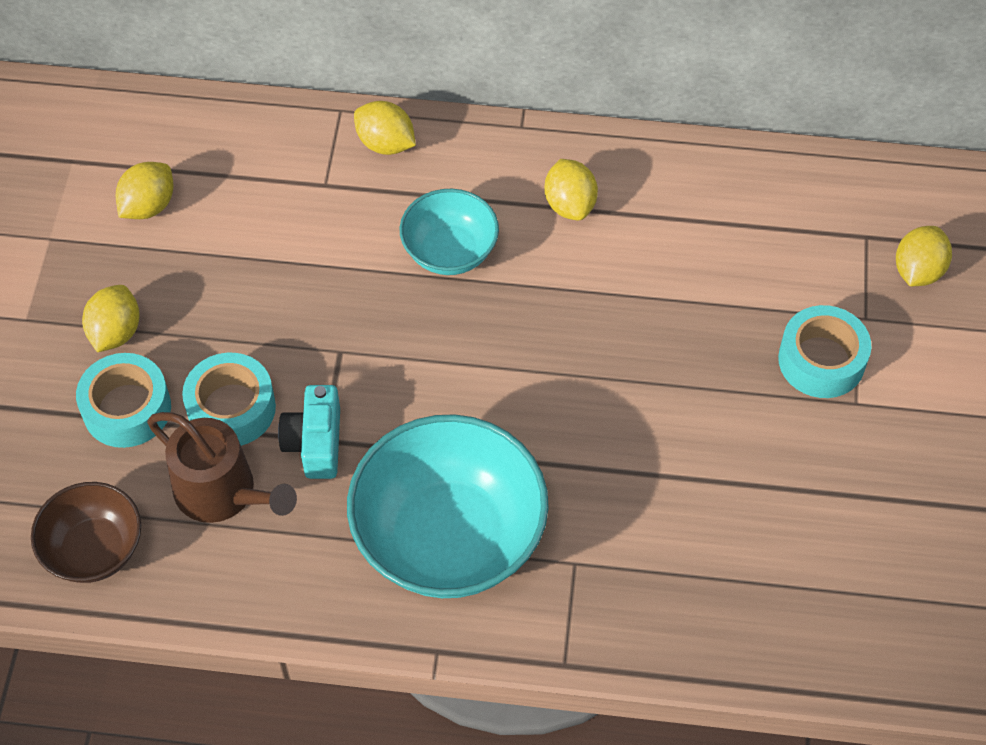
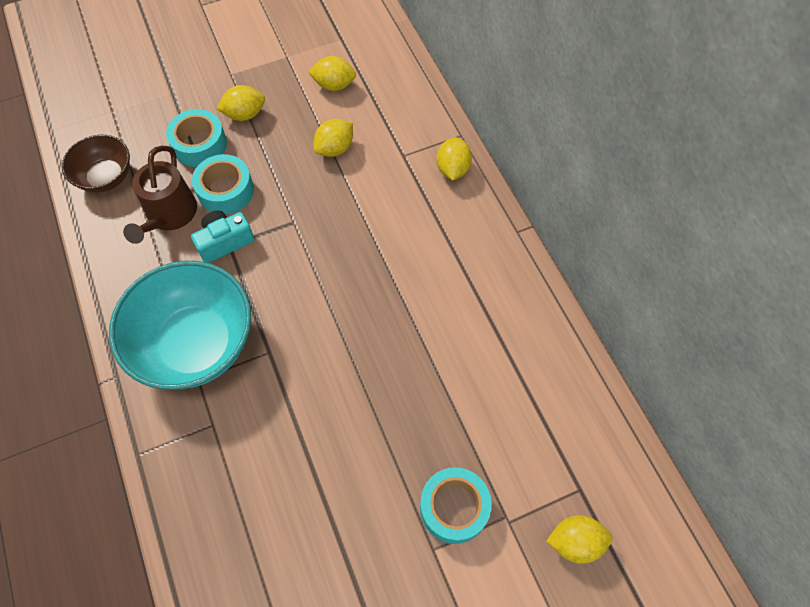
camera: 60 degrees right, 5 degrees up
(450, 252) = (398, 241): turquoise bowl -> none
(570, 204) = (477, 288): yellow lemon -> yellow lemon (335, 148)

